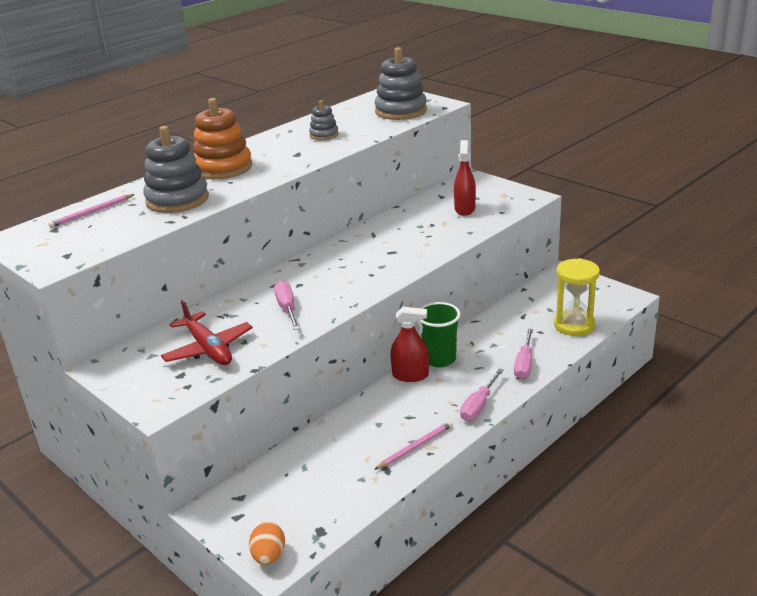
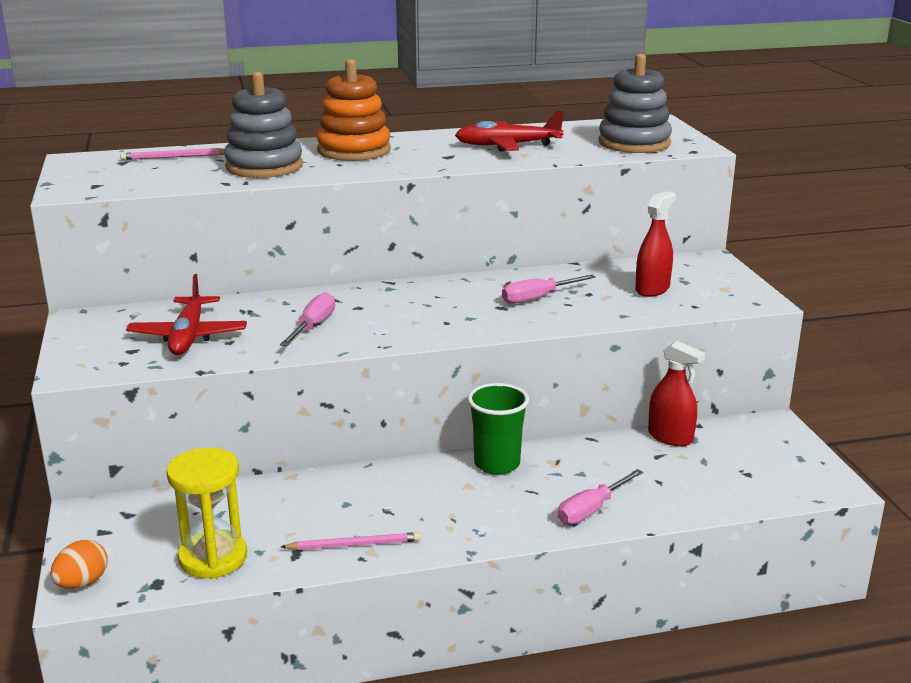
camera: 30 degrees right, 5 degrees down
(324, 135) = (507, 146): grey stacking toy -> red plane
(410, 375) = (442, 468): red spray bottle -> red spray bottle (670, 437)
(479, 406) = (479, 532): pink screwdriver -> pink screwdriver (537, 298)
(574, 325) = (713, 491): yellow hourglass -> yellow hourglass (213, 558)

